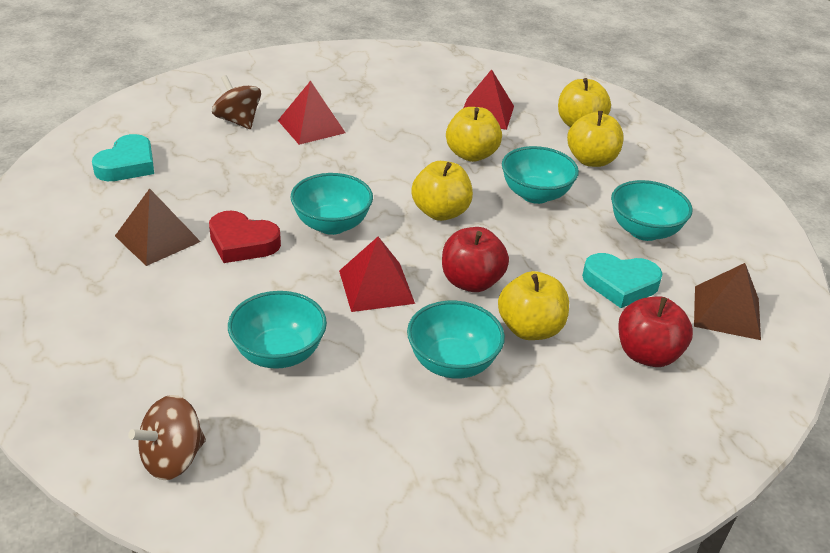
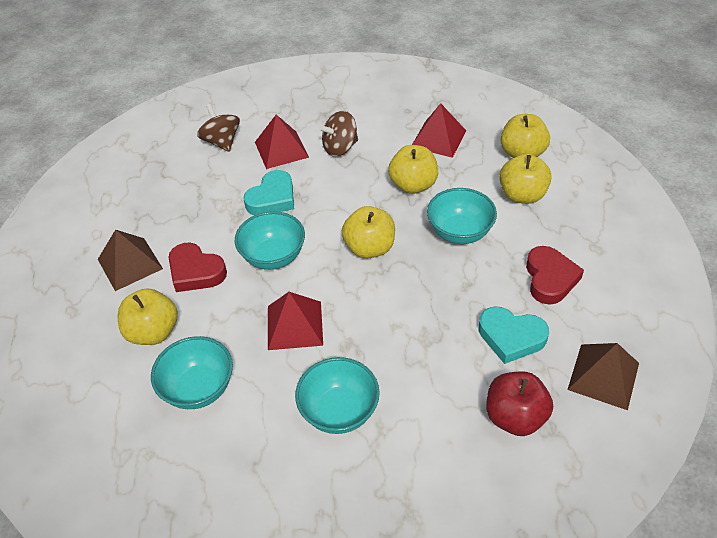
camera: 15 degrees right, 10 degrees up
(127, 165) = (123, 186): turquoise heart -> turquoise heart (272, 198)
(173, 458) = (93, 485): brown spinning top -> brown spinning top (340, 148)
(471, 282) = (377, 325): red apple -> none
(530, 329) = (416, 380): yellow apple -> yellow apple (153, 332)
(644, 231) = (550, 278): turquoise bowl -> red heart

